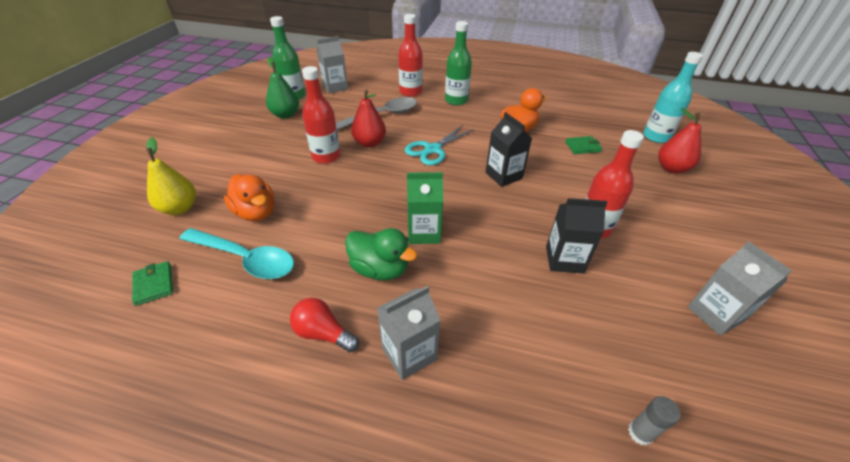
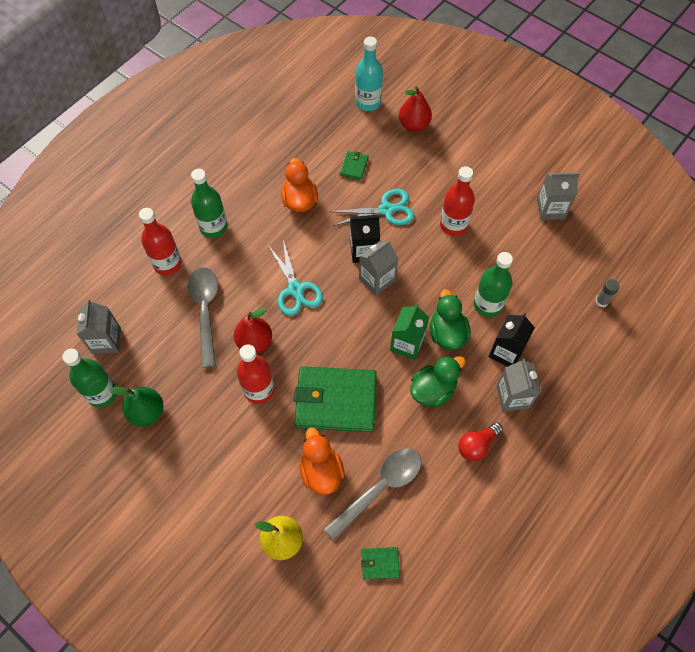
camera: 65 degrees left, 20 degrees up
(245, 259) = (379, 488): turquoise spoon -> grey spoon
(256, 212) = (321, 471): orange duck -> orange duck turned 90 degrees counterclockwise
(334, 201) = (336, 401): none -> green wallet
(457, 261) = (447, 333): none -> green duck
(480, 192) = (377, 280): none -> grey carton
(521, 287) = (487, 304): none -> green bottle
(560, 177) = (386, 210): none -> turquoise scissors
(564, 259) = (475, 263): black carton -> black carton (506, 352)

